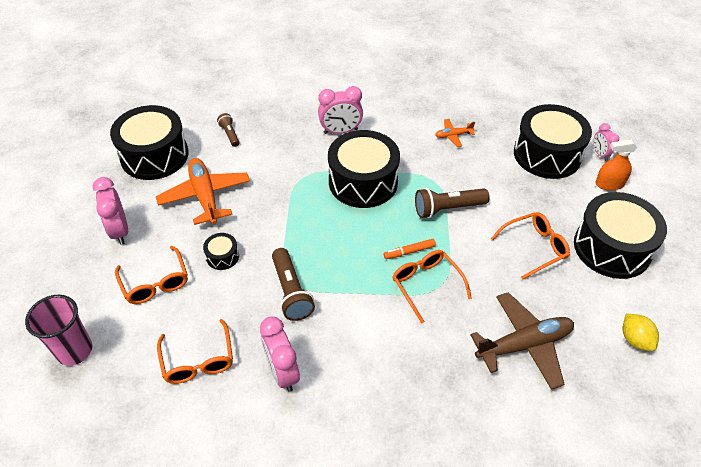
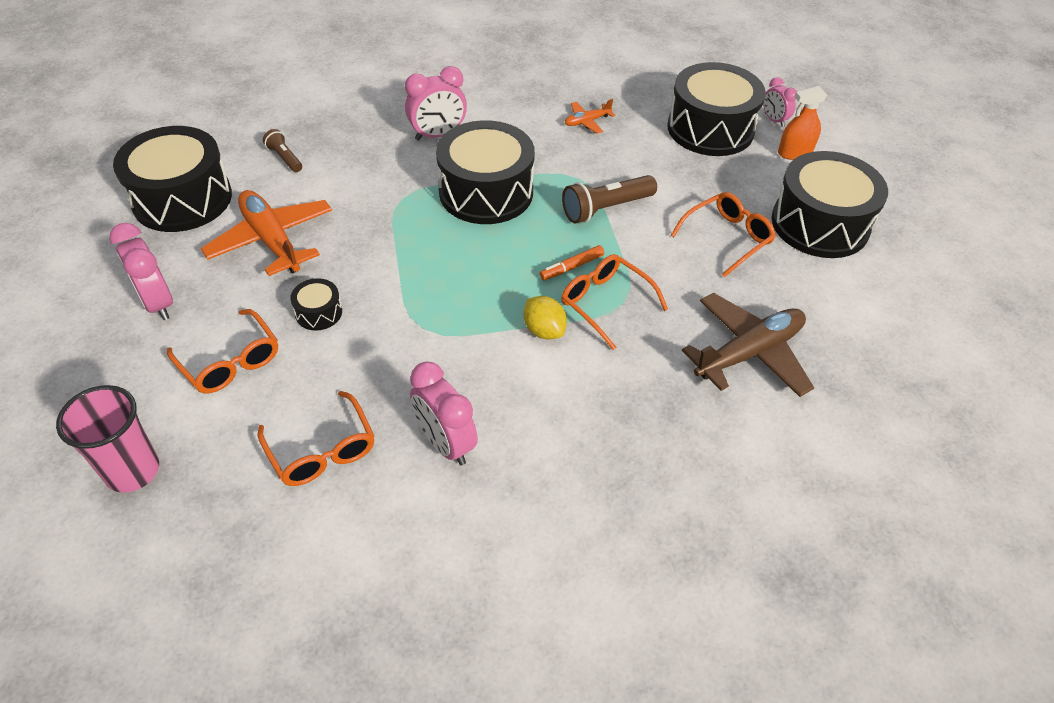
camera: 15 degrees left, 0 degrees up
(291, 292) = (428, 341): brown flashlight -> none
(635, 340) = (878, 324): yellow lemon -> yellow lemon (544, 330)

